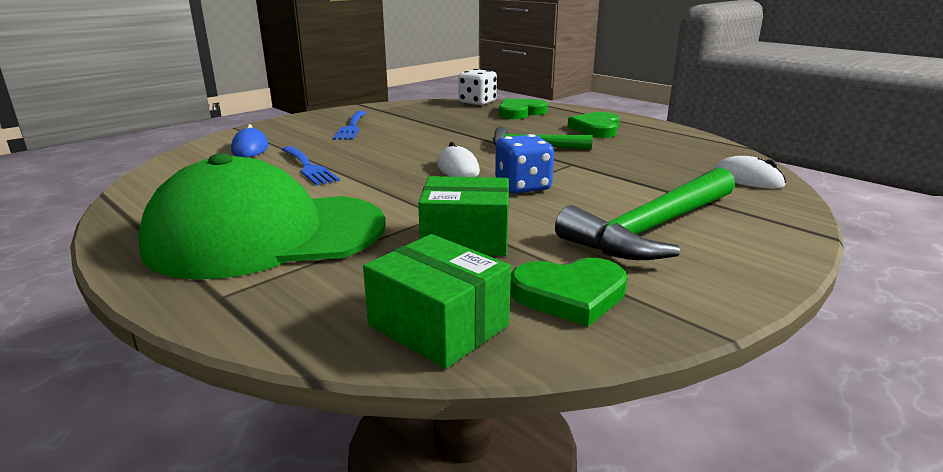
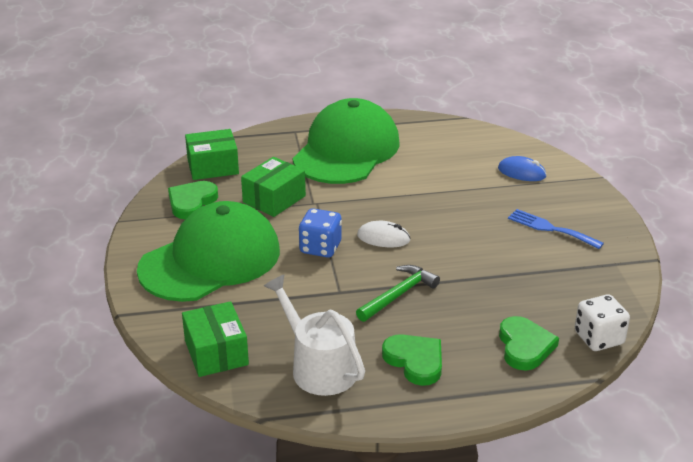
camera: 125 degrees right, 10 degrees up
(308, 167) = (449, 184): blue fork -> none
(652, 228) = (210, 260): green hammer -> green cap
(669, 147) = (319, 367): none -> white watering can
(747, 179) = (216, 352): white mouse -> green box

